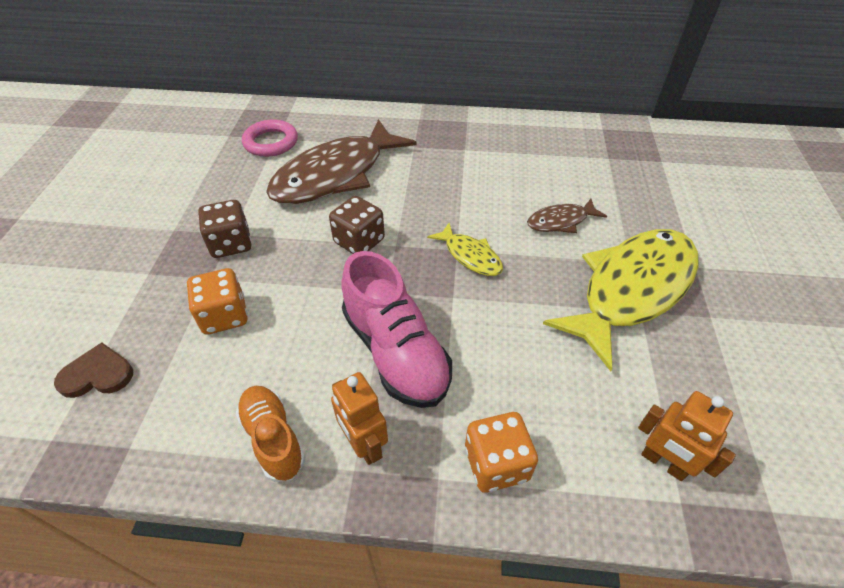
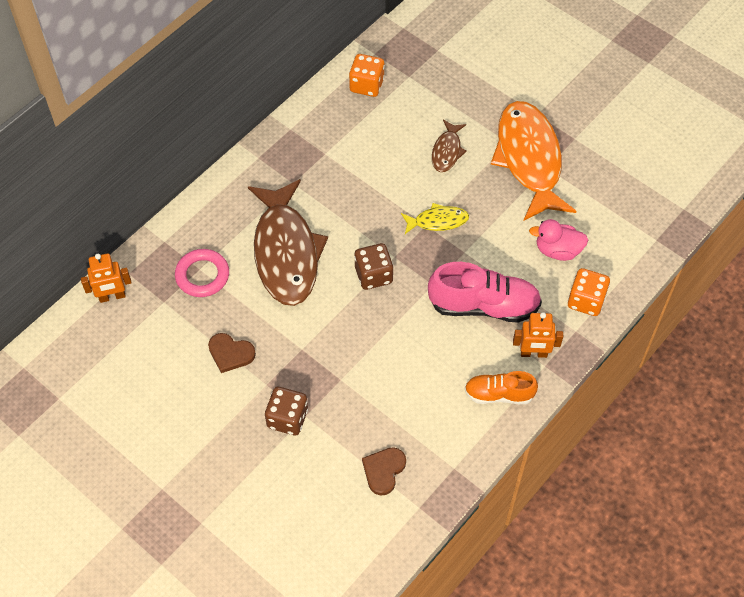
camera: 55 degrees left, 10 degrees up
(196, 192) = (230, 353): none -> brown heart
(224, 316) = (384, 383): orange dice -> orange dice (366, 85)
(231, 244) = (314, 353): brown dice -> brown dice (287, 418)
(541, 385) = (557, 250): none -> pink duck
(631, 290) = (529, 159): yellow fish -> orange fish
(663, 463) = (634, 231): orange robot -> orange robot (112, 296)

